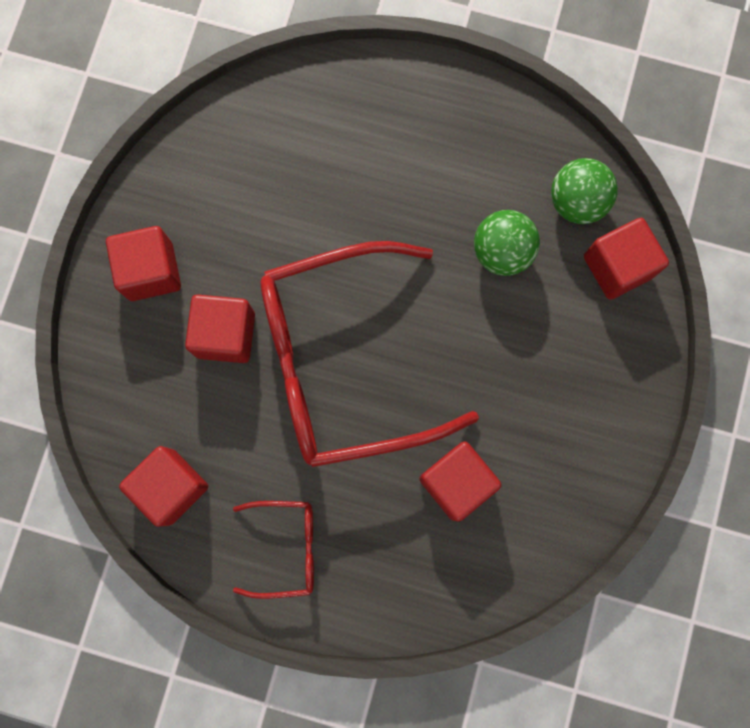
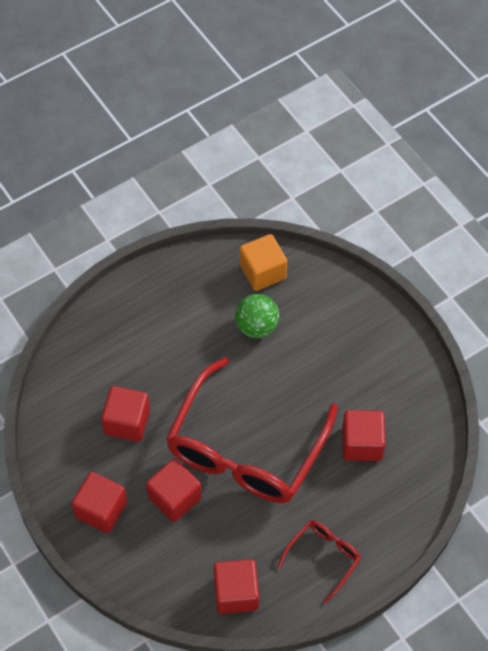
camera: 50 degrees left, 20 degrees down
(576, 202) = (263, 272): green ball -> orange cube
(617, 267) = (314, 280): red cube -> red cube (127, 422)

